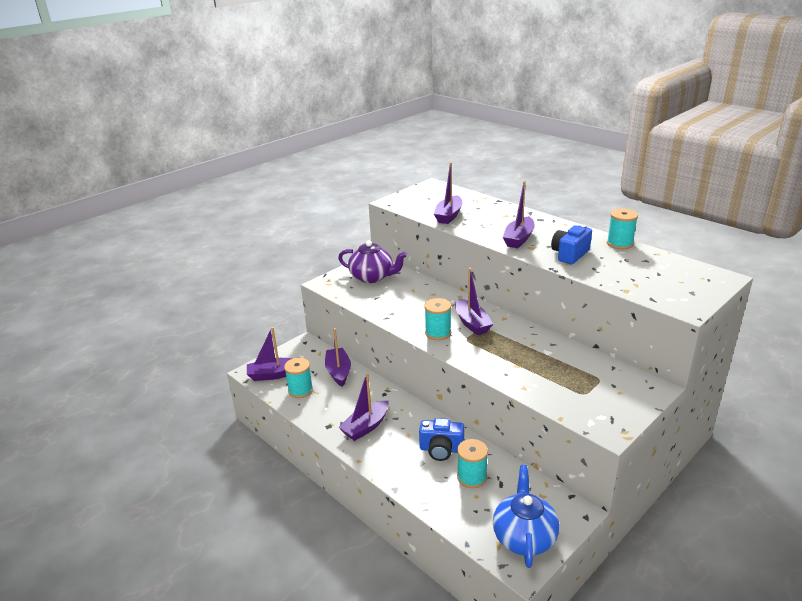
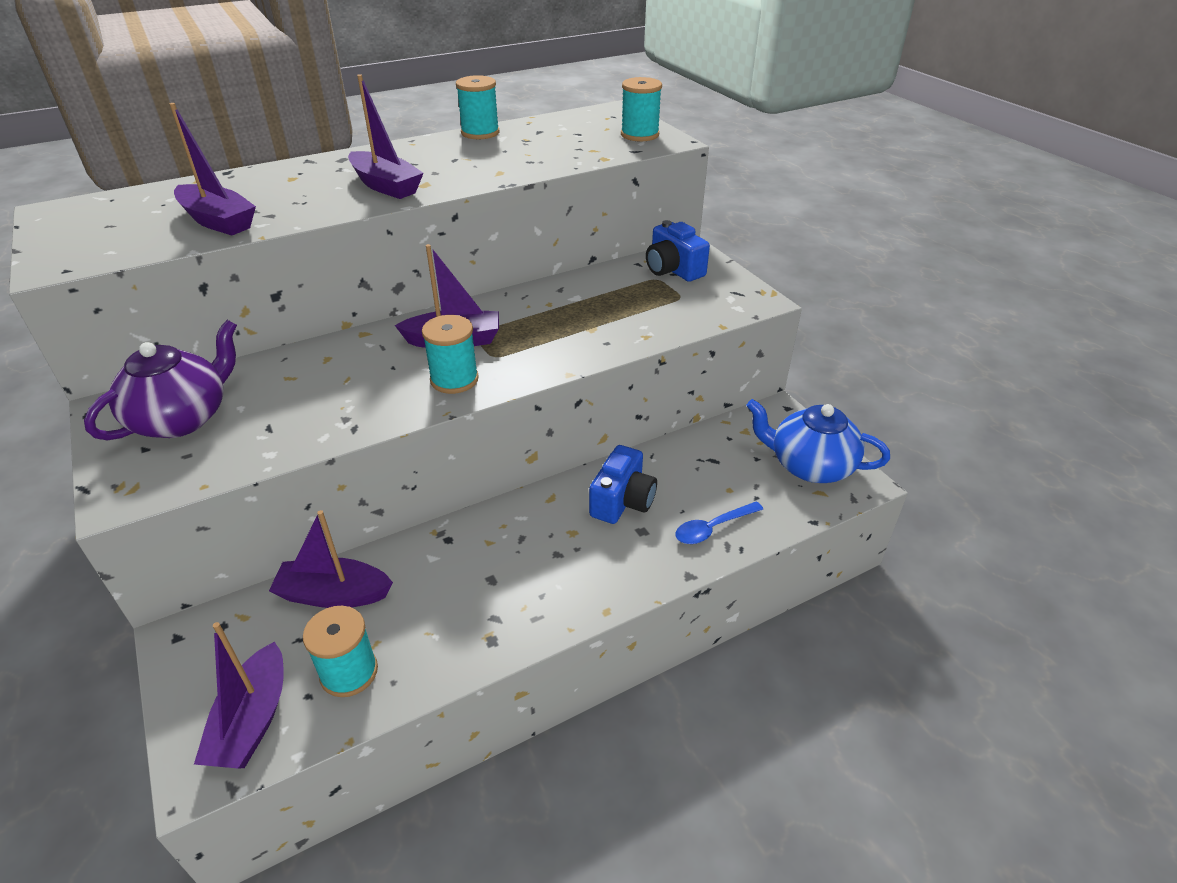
camera: 75 degrees left, 10 degrees up
(366, 427) = (523, 583): purple boat -> none
(437, 493) = (712, 528): none -> blue spoon
(472, 477) = (692, 484): turquoise spool -> turquoise spool (639, 135)
(569, 254) = (476, 165): blue camera -> blue camera (673, 270)

